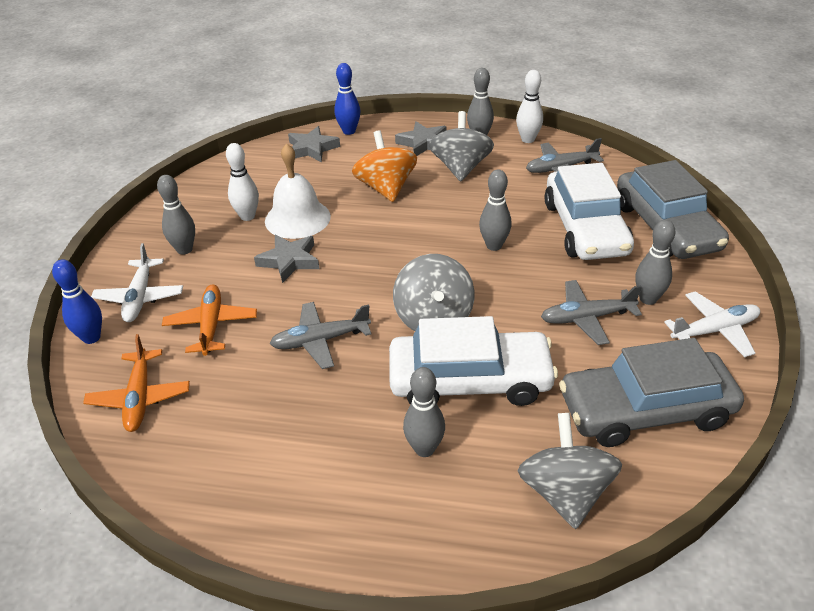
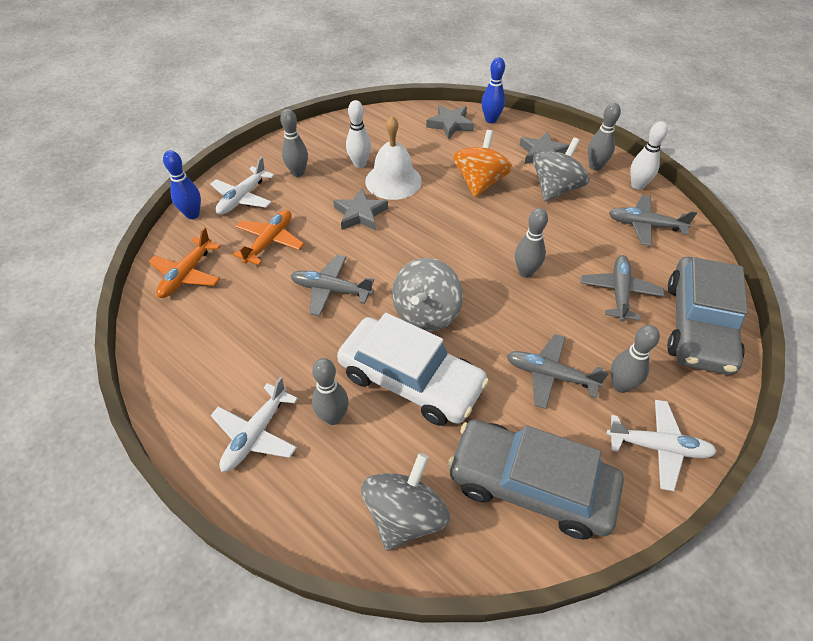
camera: 30 degrees right, 10 degrees up
(359, 505) = (255, 434): none -> white plane
(585, 228) = (619, 292): white car -> grey plane

